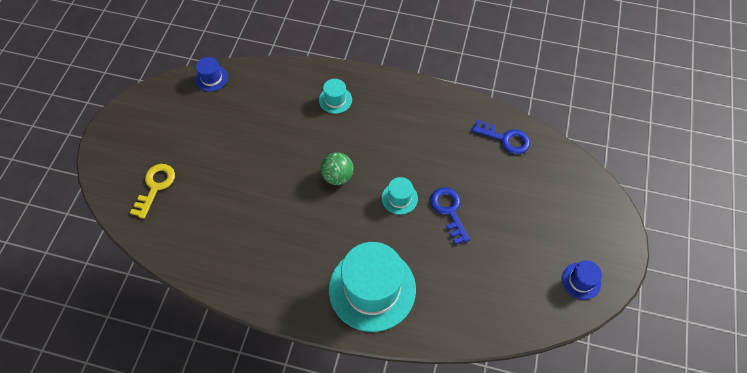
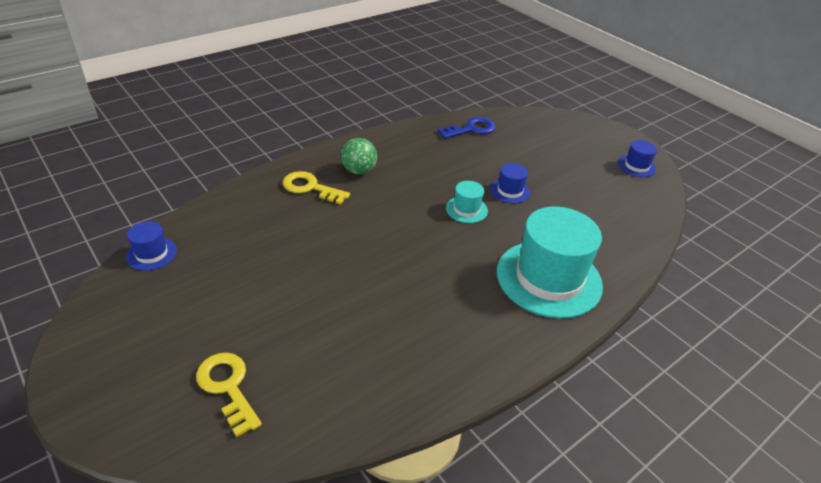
camera: 55 degrees left, 20 degrees down
(335, 100) = (310, 188): turquoise hat -> yellow key
(337, 176) = (399, 232): green ball -> green ball (359, 171)
(449, 211) = (510, 191): blue key -> blue hat

